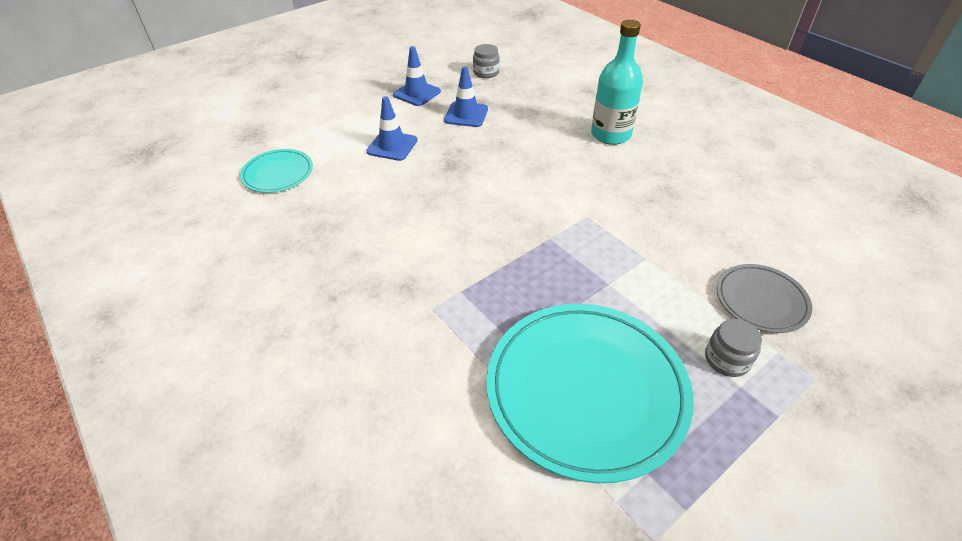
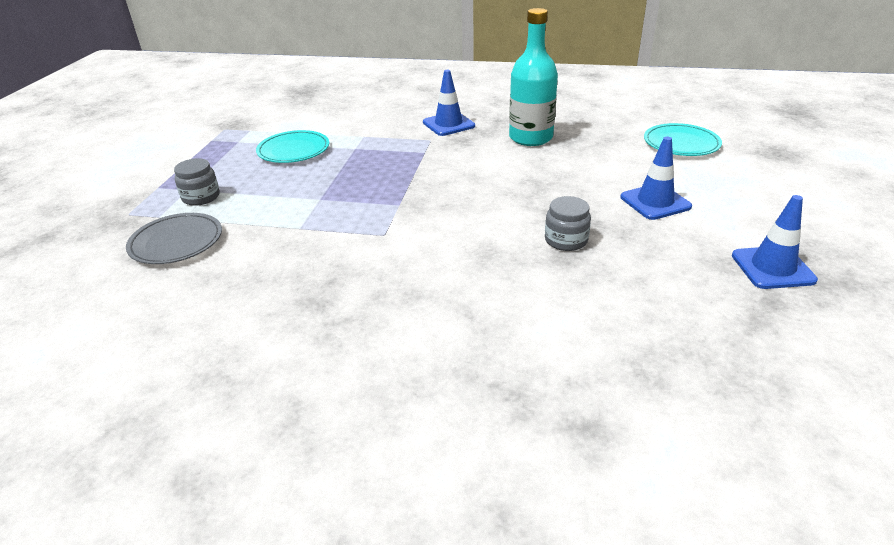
camera: 140 degrees right, 10 degrees down
(466, 115) = (663, 272): blue traffic cone -> blue traffic cone (448, 124)
(486, 72) = (784, 361): grey jar -> grey jar (566, 240)
(586, 390) = (293, 150): turquoise plate -> turquoise plate, size x0.51
(611, 134) = (454, 347): turquoise bottle -> turquoise bottle (530, 138)

